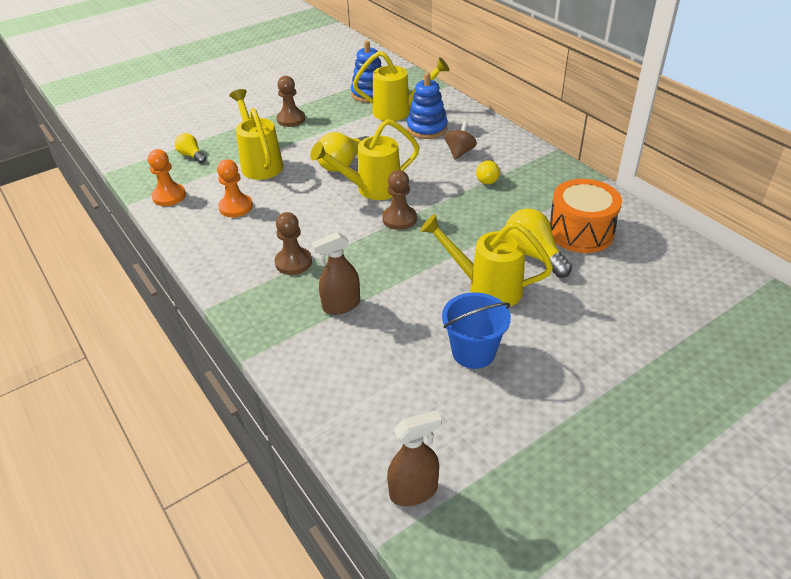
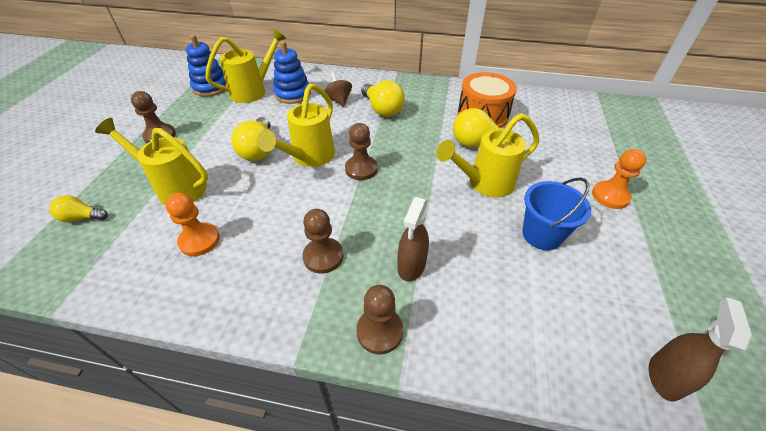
camera: 45 degrees left, 5 degrees up
(169, 196) = (102, 273): orange pawn -> orange pawn (610, 196)
(269, 327) = (379, 331): none -> brown pawn
(487, 179) = (382, 109): yellow light bulb -> yellow light bulb, size x1.69

